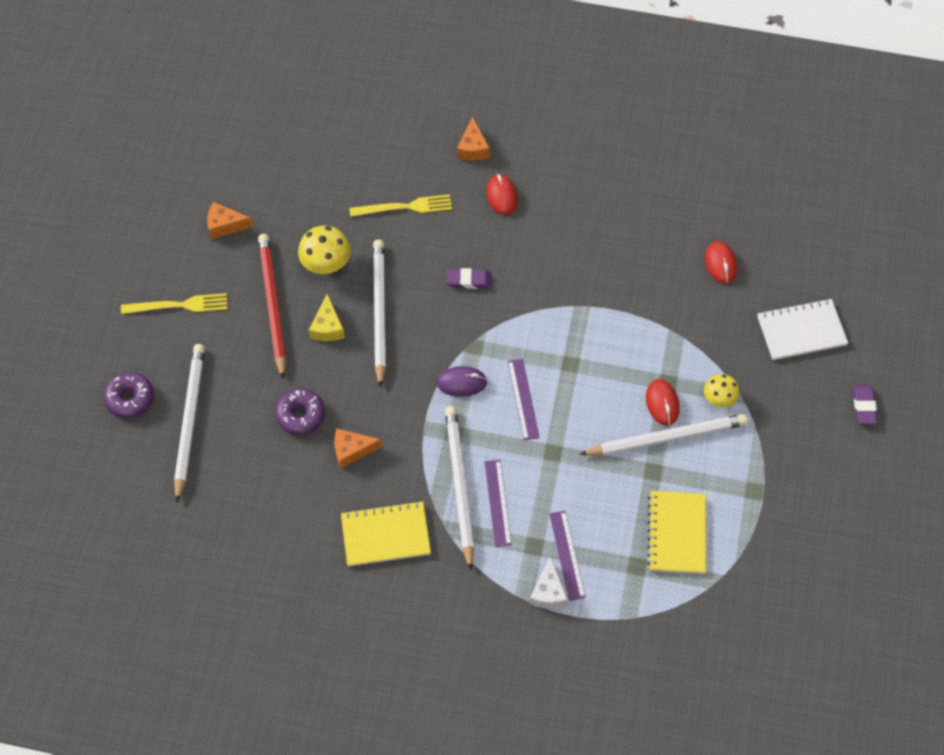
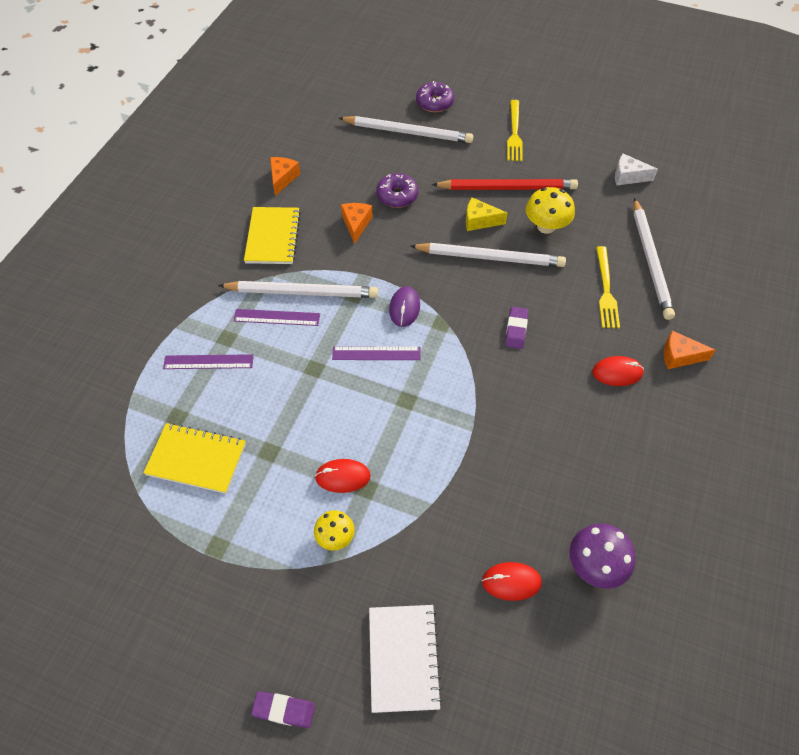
camera: 100 degrees right, 5 degrees down
(225, 225) = (591, 165): orange cheese -> orange cheese (283, 178)
(548, 592) = (180, 341): white cheese -> white cheese (628, 176)
(667, 437) = (302, 473): white pencil -> white pencil (651, 261)
(690, 207) = (595, 565): none -> purple mushroom

